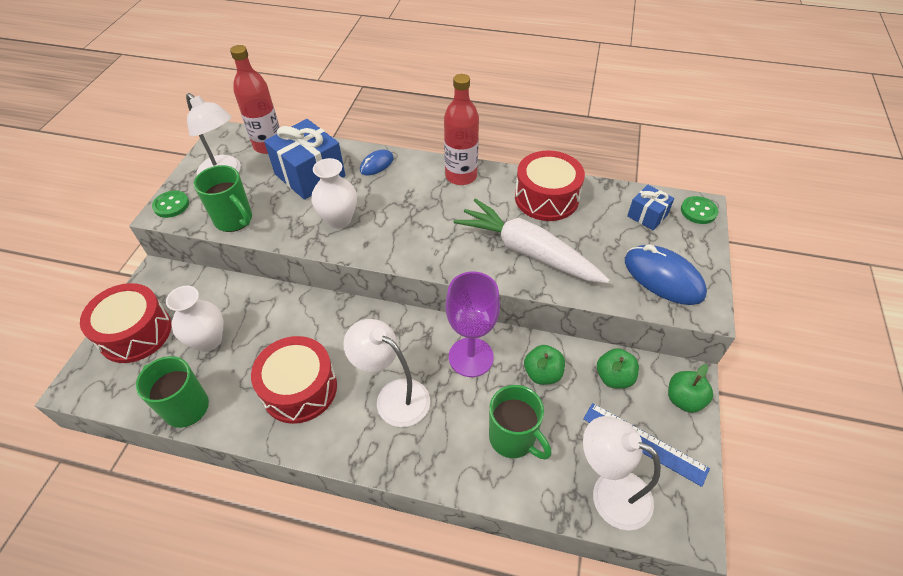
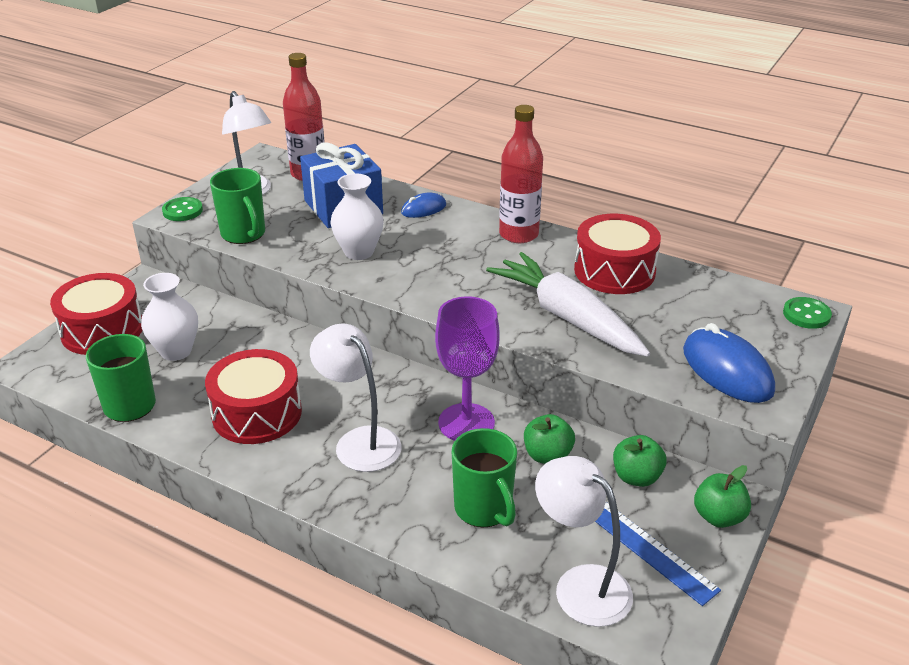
camera: 15 degrees right, 15 degrees down
(647, 216) = (735, 308): blue gift -> none

